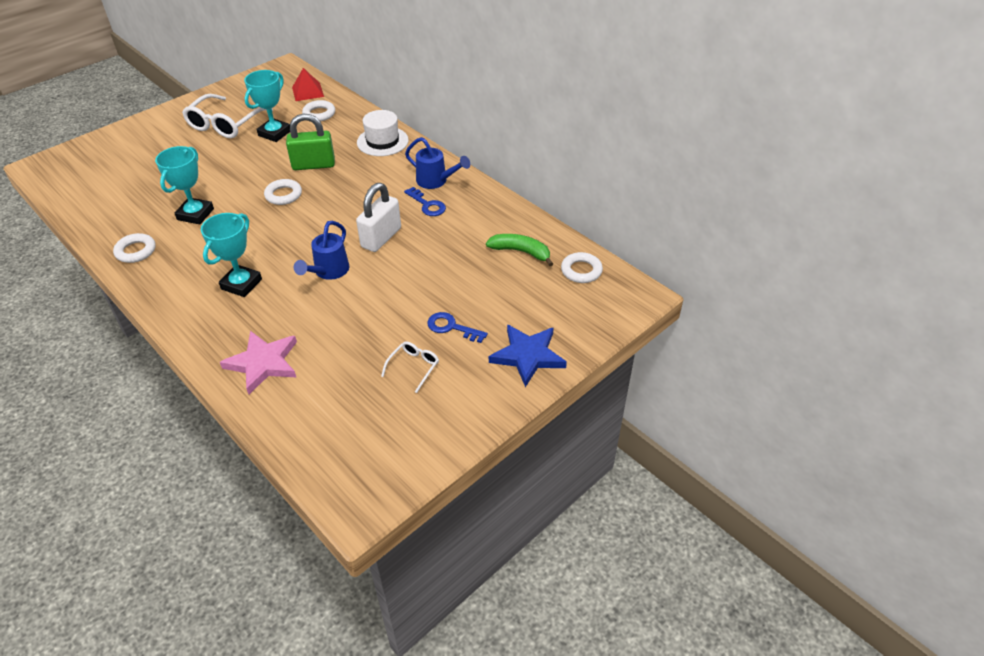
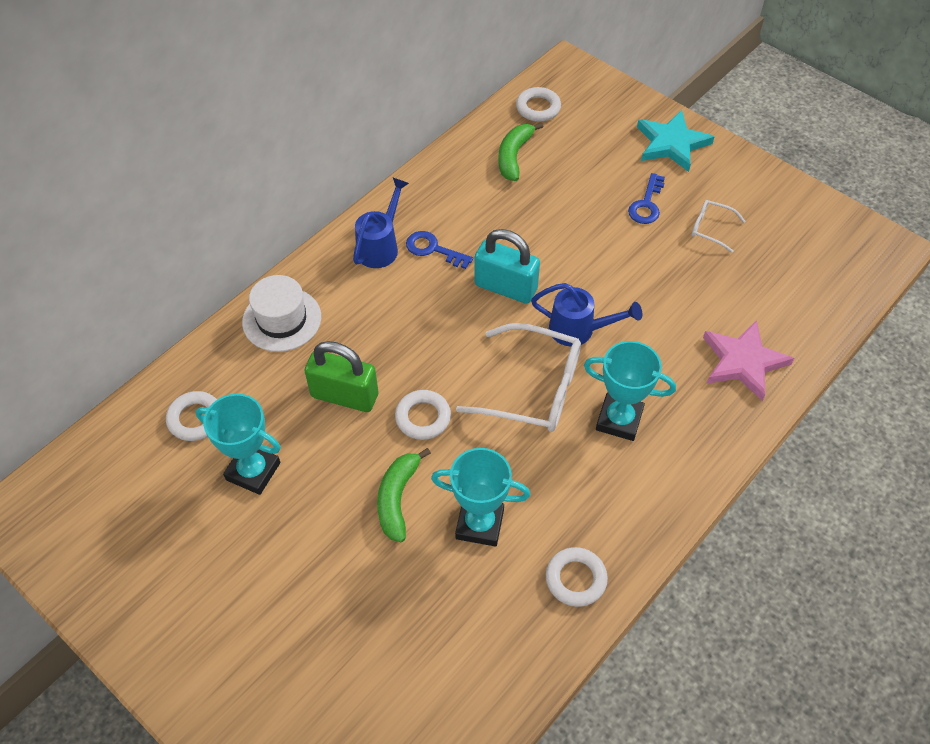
camera: 95 degrees left, 10 degrees up
(225, 124) = (218, 558): white glasses -> white glasses (532, 388)
(230, 183) = (397, 498): none -> green banana
(308, 92) = (118, 452): red pyramid -> none
(313, 165) = (344, 395): green padlock -> green padlock turned 60 degrees counterclockwise
(381, 238) = (505, 287): white padlock -> turquoise padlock
(427, 205) = (433, 249): blue key -> blue key turned 105 degrees counterclockwise
(528, 356) = (671, 143): blue star -> turquoise star

